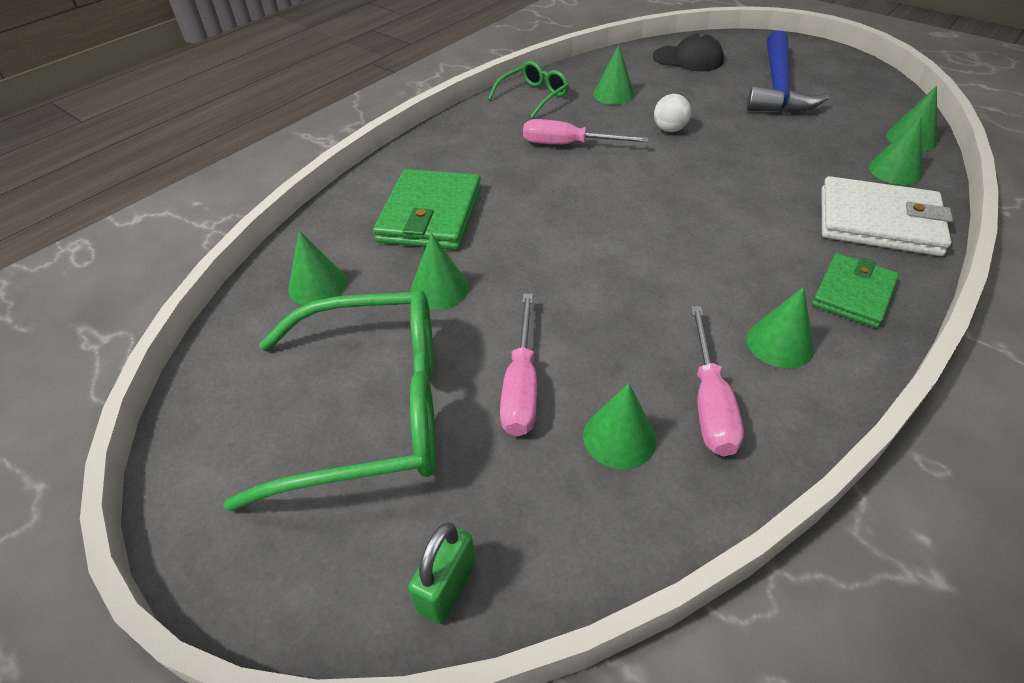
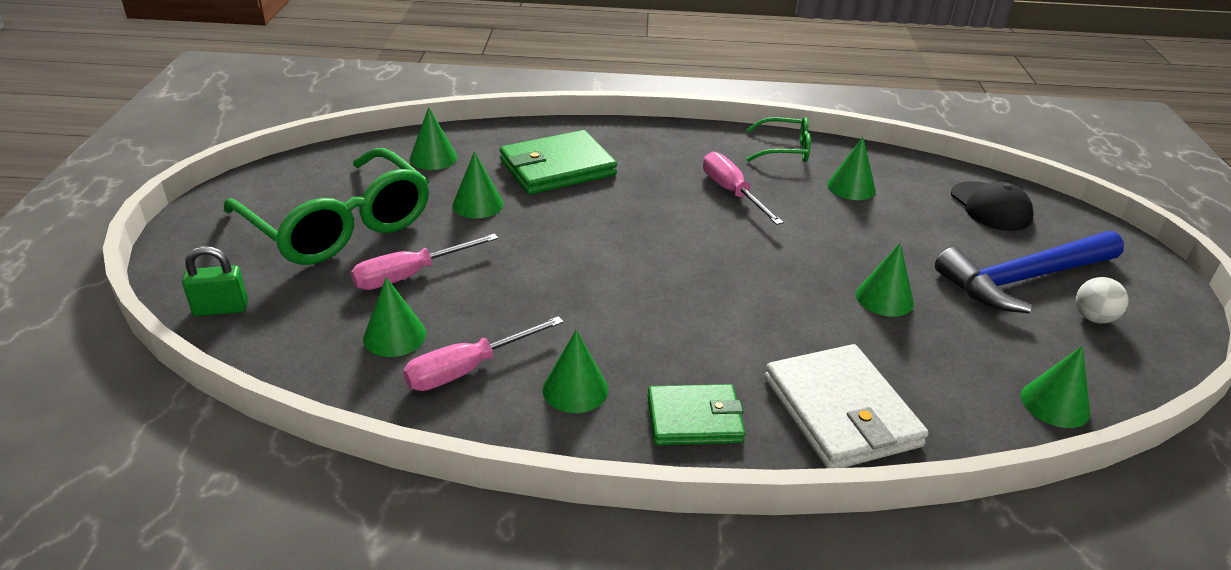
camera: 50 degrees right, 10 degrees down
(669, 129) = (834, 236): white ball -> white ball (1093, 318)
(895, 170) = (962, 404): green cone -> green cone (884, 298)

